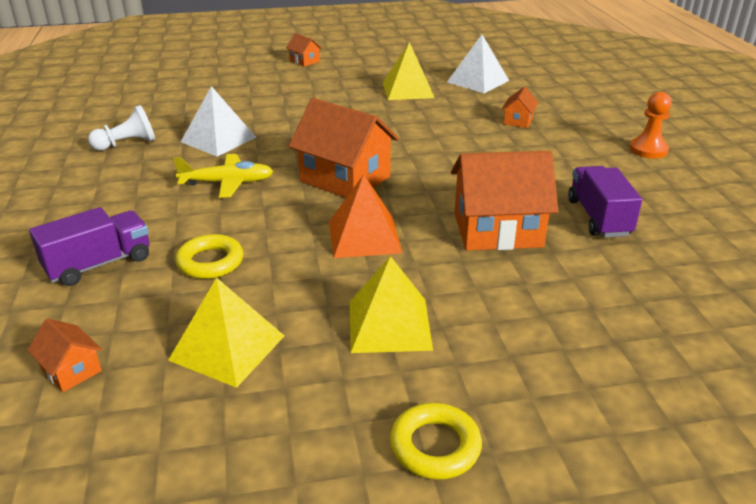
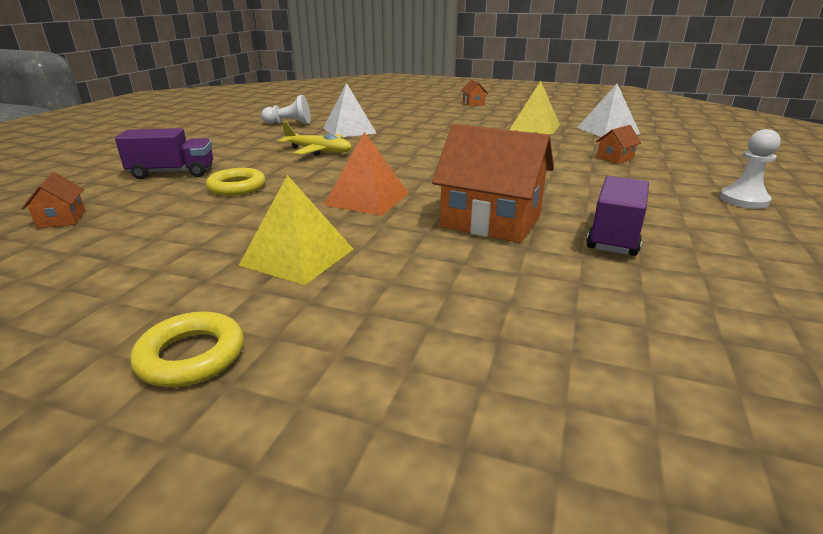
camera: 30 degrees right, 5 degrees down
(227, 348) = (164, 235): yellow pyramid -> none
(345, 179) = (406, 164): orange house -> none
(648, 150) = (744, 200): orange pawn -> white pawn

